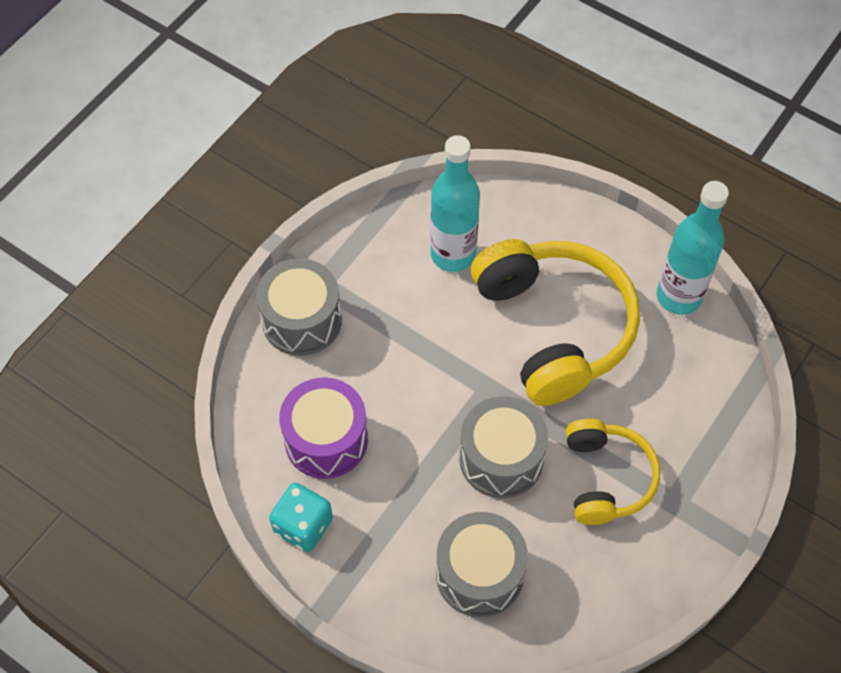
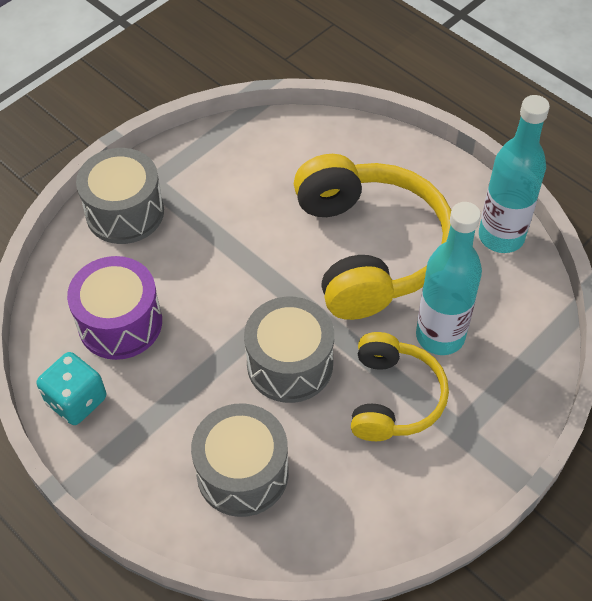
camera: 10 degrees right, 5 degrees down
(453, 254) = (284, 172): turquoise bottle -> turquoise bottle (440, 336)

